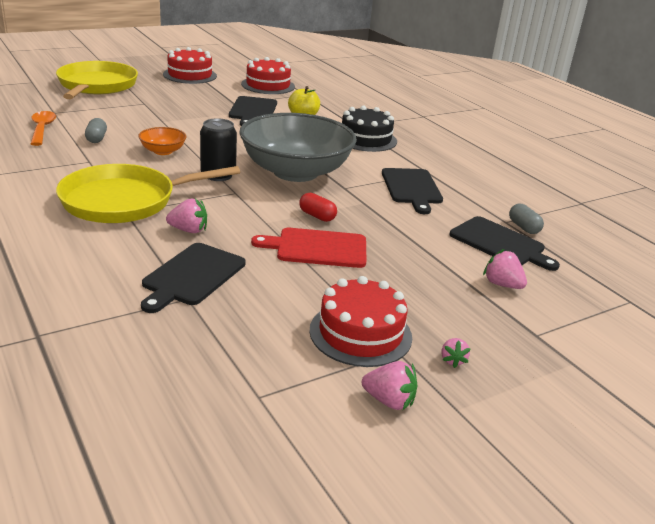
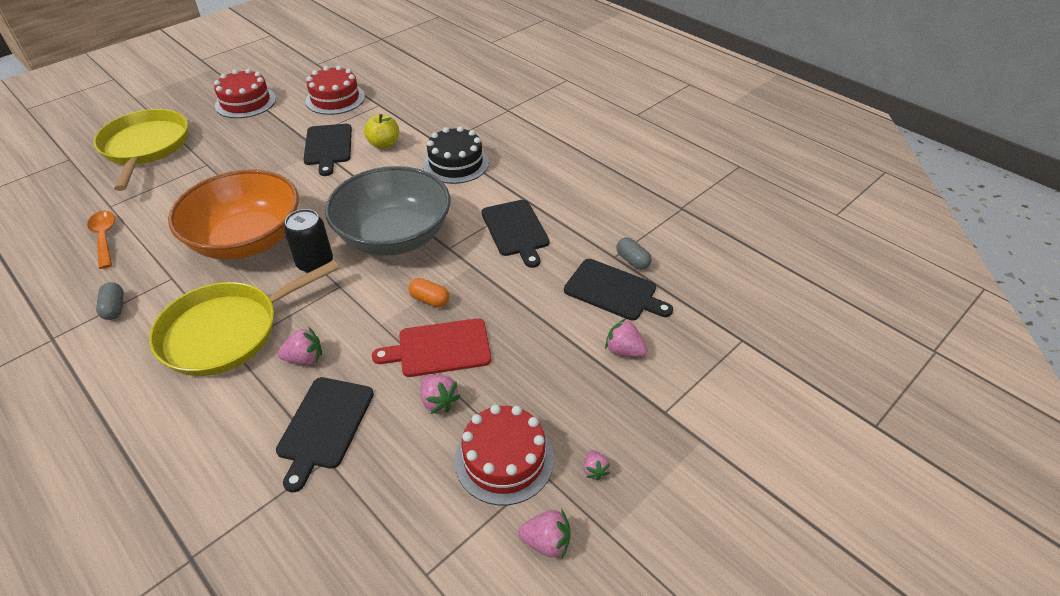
camera: 10 degrees left, 15 degrees up
(96, 139) = (170, 238): grey capsule -> grey capsule (115, 308)
(163, 151) = (247, 240): orange bowl -> orange bowl, size x2.40
(306, 282) = (439, 401): none -> pink strawberry
(317, 216) = (430, 300): red capsule -> orange capsule

